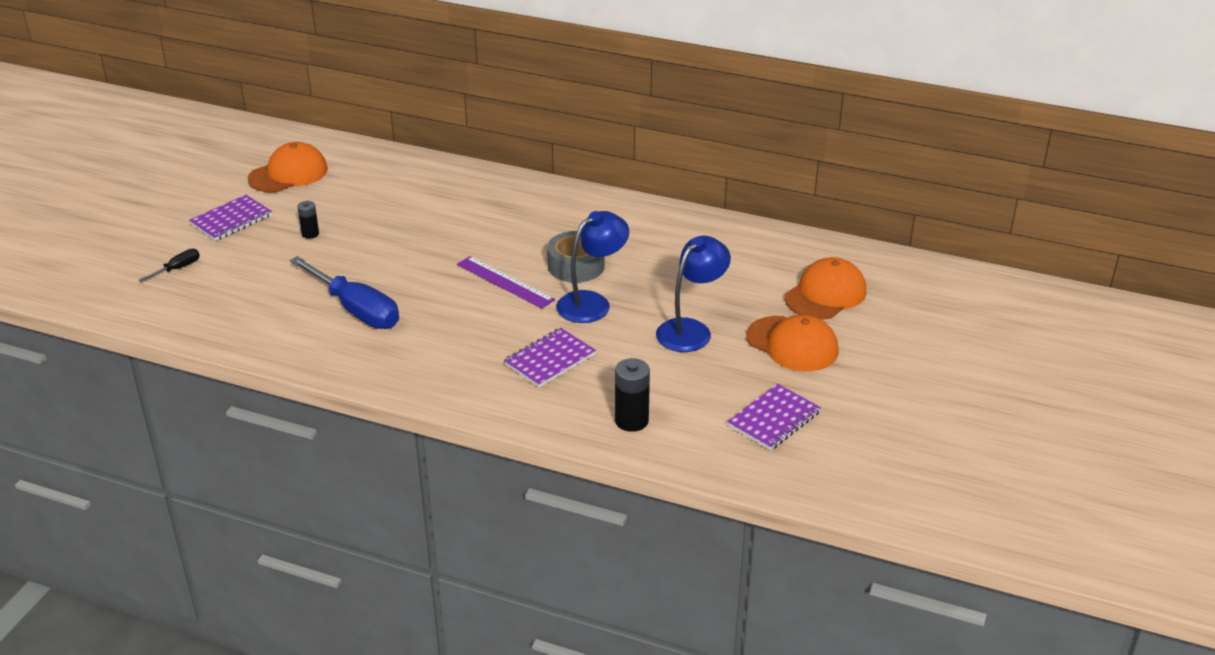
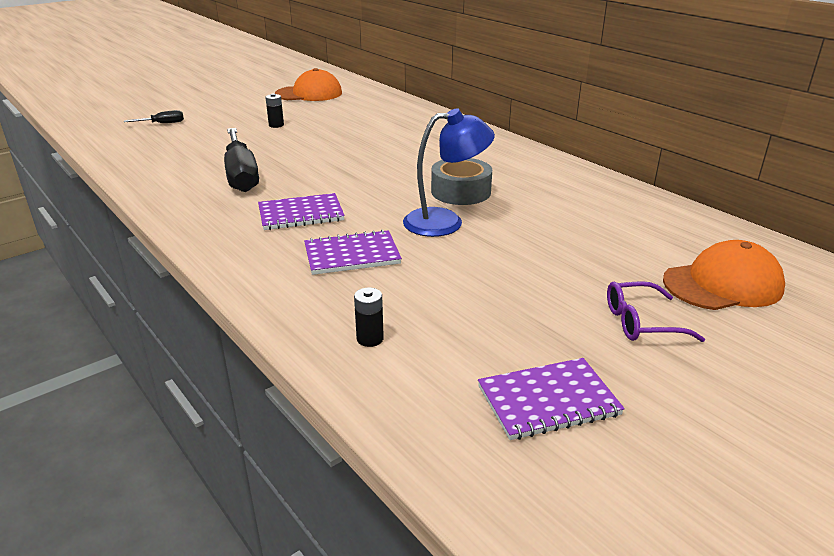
camera: 30 degrees right, 5 degrees down
(231, 220) = (236, 107): purple notebook -> purple notebook (301, 214)
(356, 309) = (241, 174): blue screwdriver -> black screwdriver
(505, 282) = (383, 187): purple ruler -> none
(631, 421) = (370, 339): black battery -> black battery, size x0.60
(691, 330) = (526, 272): blue lamp -> none
(792, 344) = (641, 322): orange cap -> purple glasses

